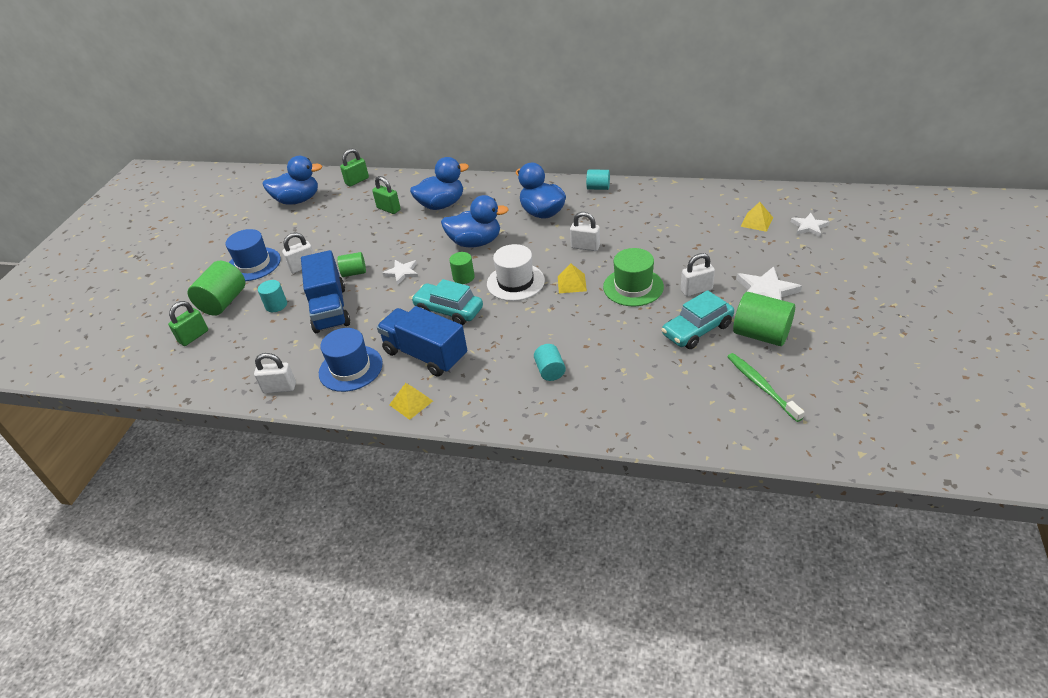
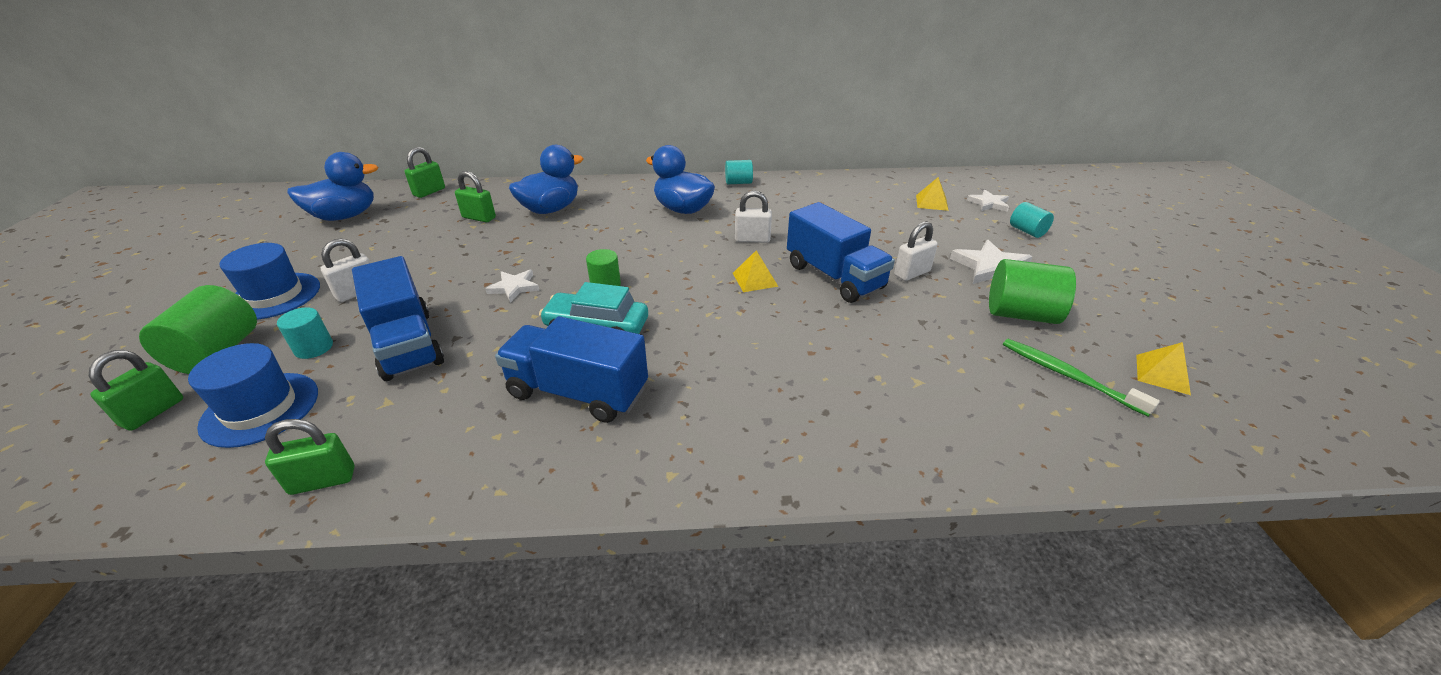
camera: 20 degrees left, 5 degrees down
(279, 388) = (323, 480): white padlock -> green padlock
(350, 368) = (455, 429): blue hat -> blue hat (260, 409)
(354, 273) = (440, 293): green cylinder -> none
(411, 403) = (573, 472): yellow pyramid -> yellow pyramid (1162, 374)
(475, 242) = (609, 245): blue duck -> none
(515, 282) = (680, 284): white hat -> none
(550, 371) = (777, 392): turquoise cylinder -> turquoise cylinder (1027, 231)
(633, 287) = (834, 276): green hat -> blue truck
(697, 330) = (942, 317): turquoise car -> none

